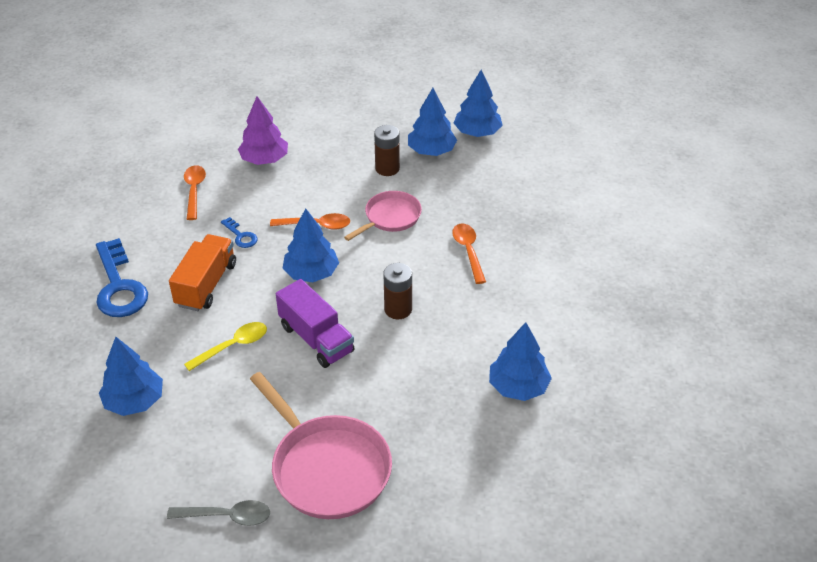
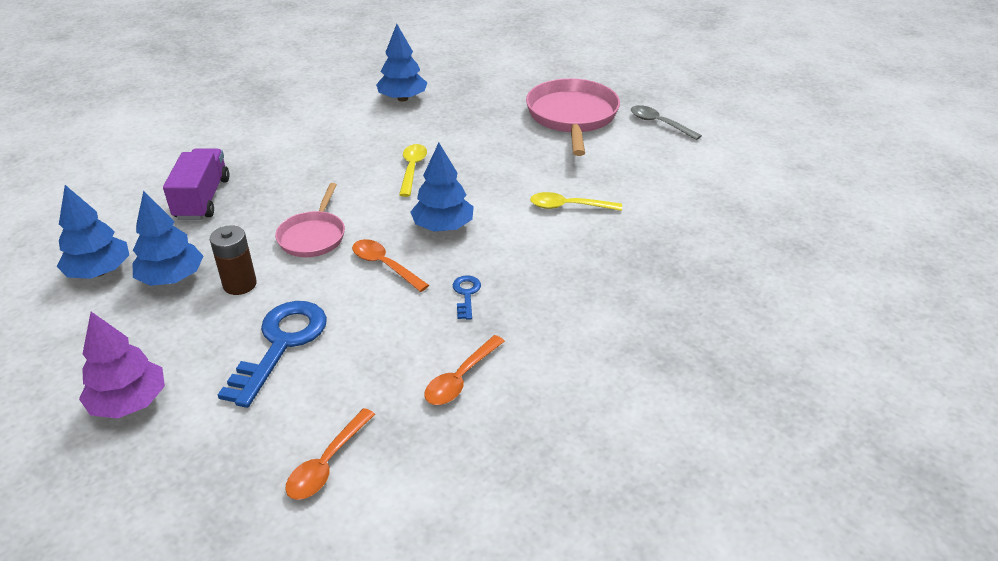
camera: 140 degrees left, 5 degrees down
(119, 286) = (634, 308): blue key -> blue key (281, 345)
(134, 401) = (681, 207): blue tree -> none
(206, 284) = (545, 265): orange truck -> none
(264, 159) = (338, 374): purple tree -> purple tree (129, 402)
(316, 339) = (497, 181): purple truck -> purple truck (202, 199)
(390, 217) = (313, 236): pink pan -> pink pan turned 75 degrees counterclockwise
(398, 309) = (412, 169): brown battery -> yellow spoon
(468, 251) = (300, 178): orange spoon -> orange spoon (327, 463)

